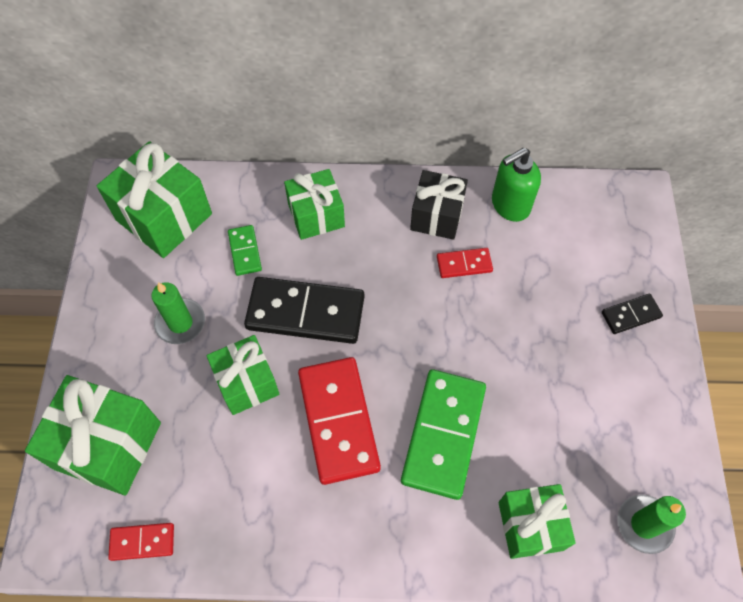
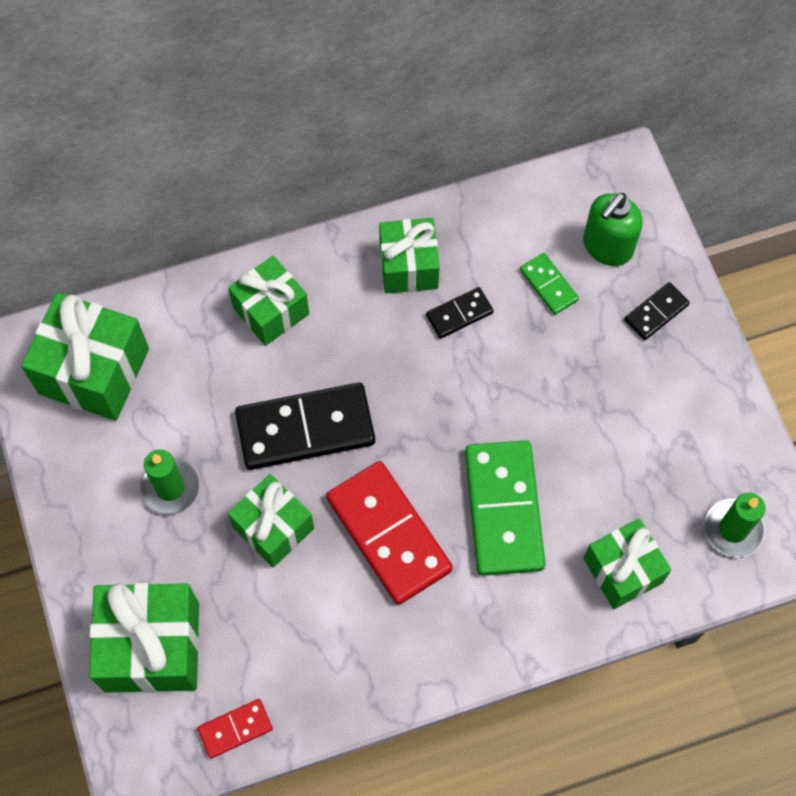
camera: 20 degrees left, 5 degrees up
(245, 251) = (207, 381): green domino -> green domino (548, 285)
(436, 216) = (408, 266): black gift -> green gift
(464, 264) = (459, 314): red domino -> black domino
(510, 205) = (486, 226): green soap dispenser -> green soap dispenser (607, 247)

